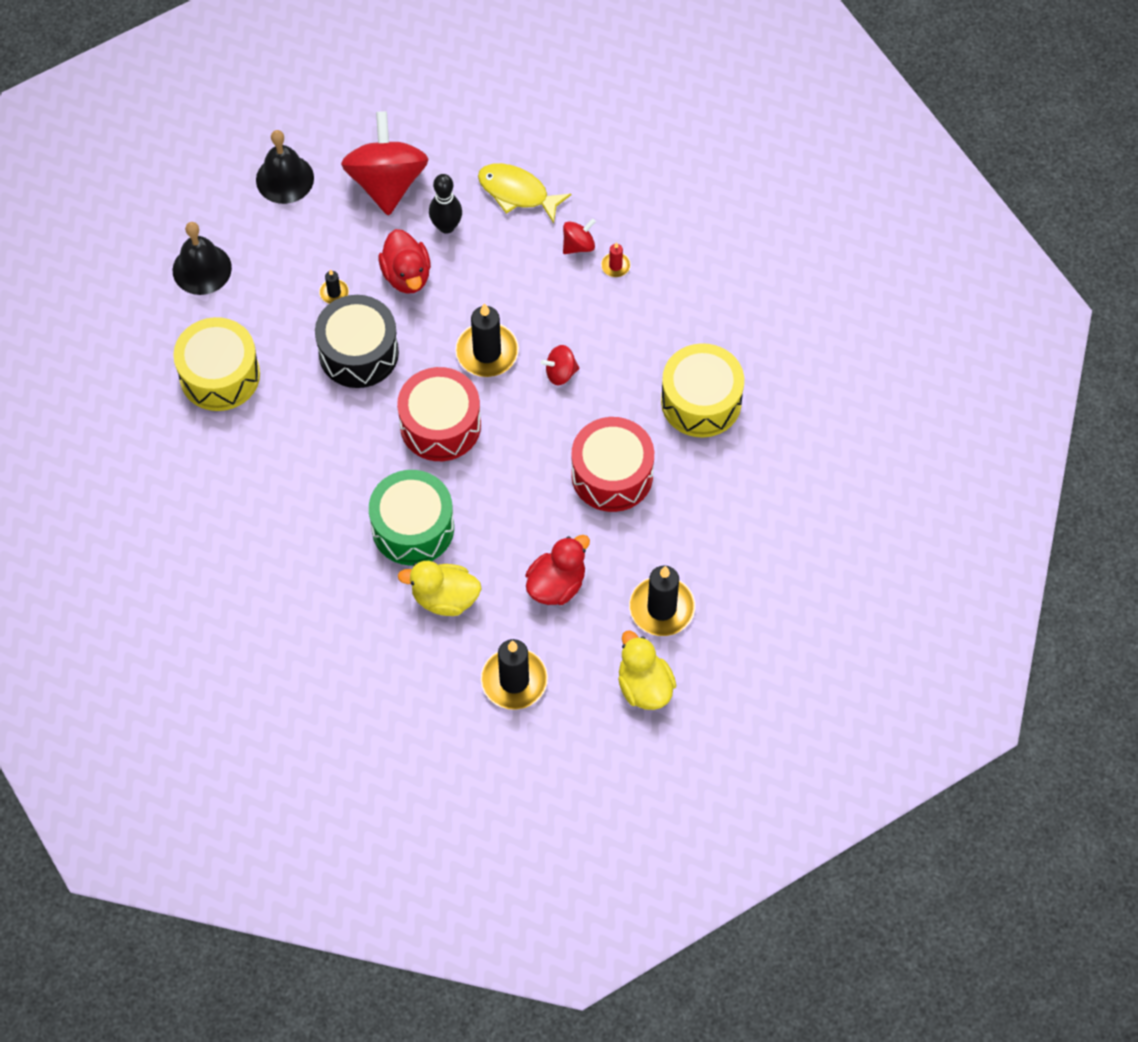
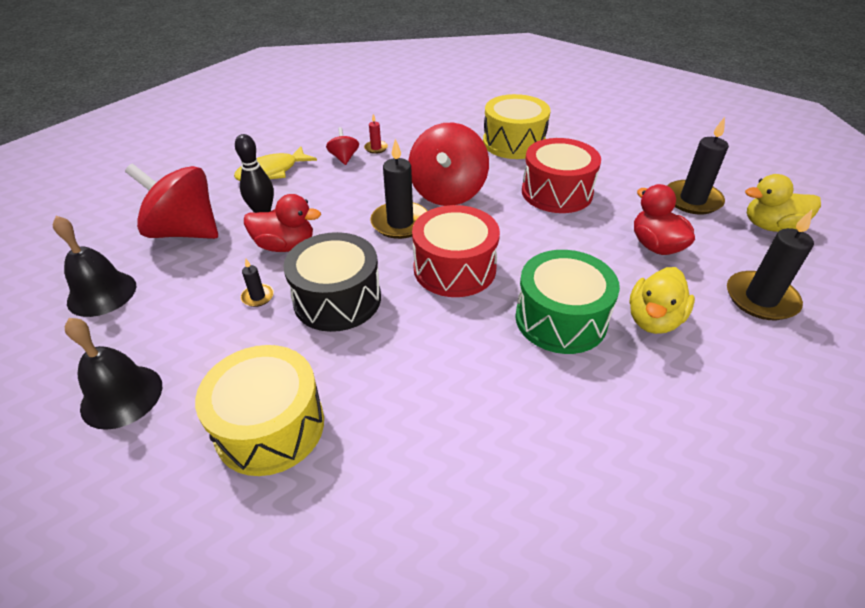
camera: 65 degrees left, 20 degrees down
(560, 373) = (448, 192): red spinning top -> red spinning top, size x2.20

